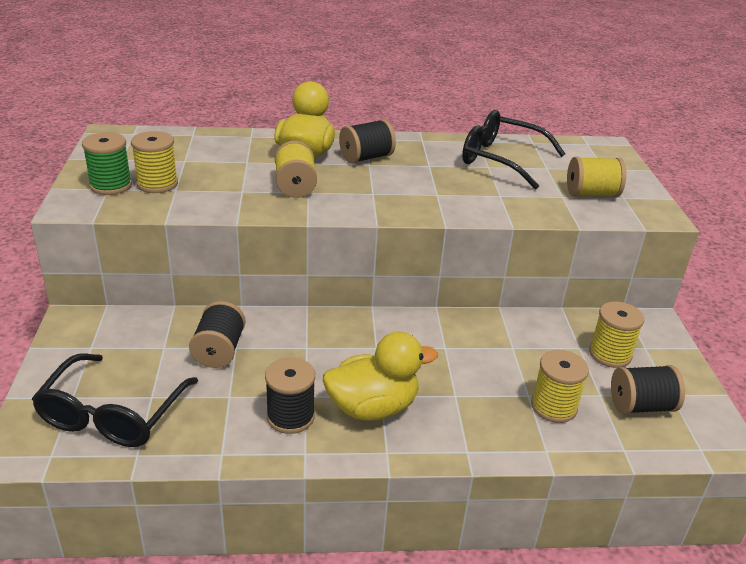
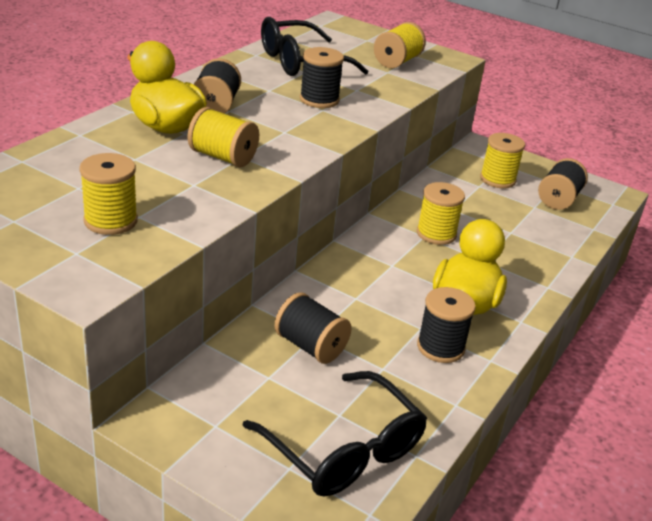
camera: 55 degrees left, 0 degrees up
(111, 185) = (72, 248): green spool -> none
(450, 187) = (319, 100): none -> black spool
(553, 407) = (531, 229): yellow spool -> yellow spool (436, 234)

